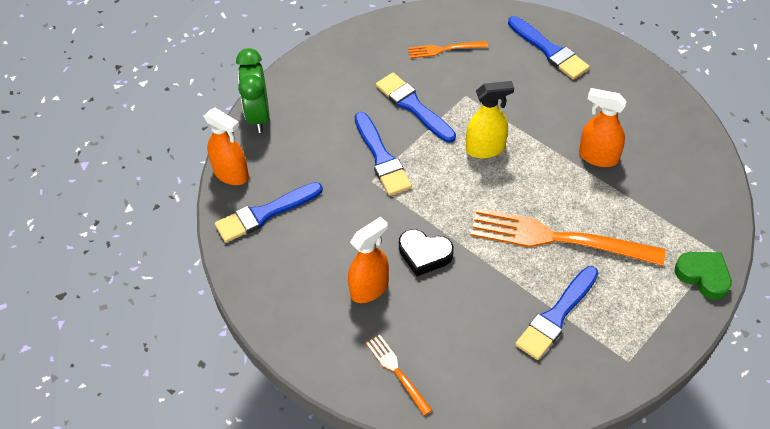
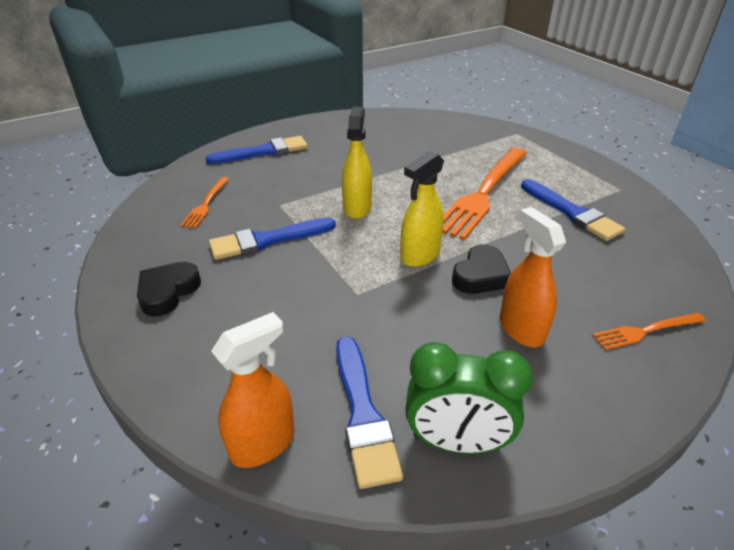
camera: 75 degrees left, 15 degrees down
(258, 116) = (170, 384): green clock -> green clock (456, 442)
(333, 77) = (168, 292): none -> black heart
(381, 157) = (326, 278): blue brush -> none
(434, 208) = (420, 255): none -> yellow spray bottle
(598, 157) = (400, 156): orange spray bottle -> none
(703, 276) = (538, 143): green heart -> none

